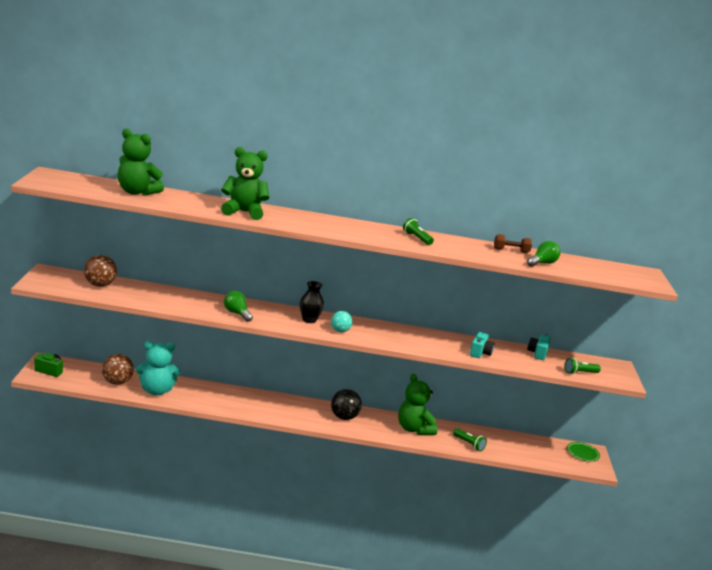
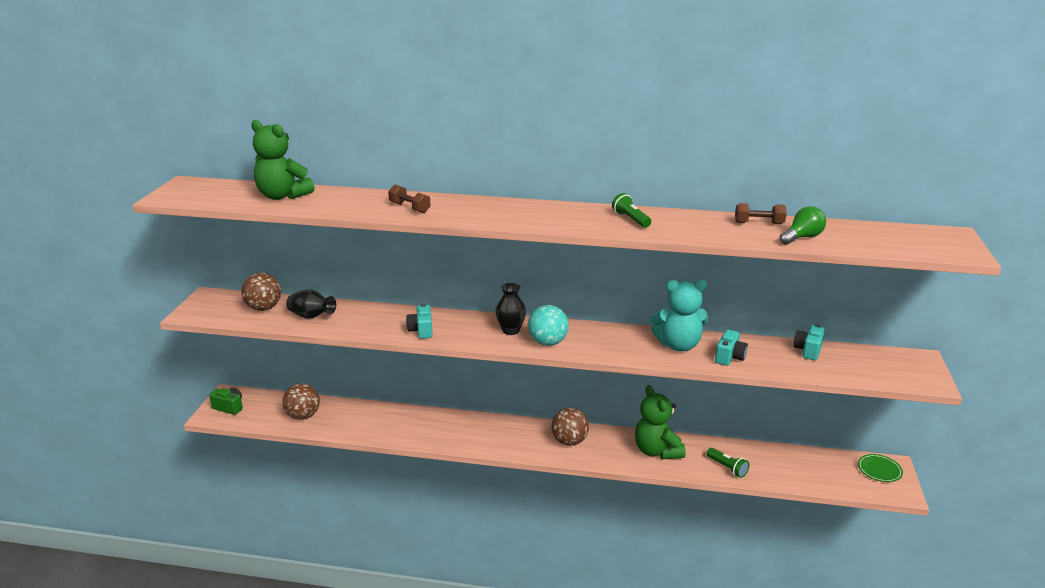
camera: 10 degrees right, 5 degrees up
(142, 295) = (311, 316): none -> black vase
(156, 391) = (347, 423): turquoise teddy bear -> turquoise teddy bear (678, 345)
(237, 313) = (421, 330): green light bulb -> turquoise camera
(244, 212) = (409, 208): green teddy bear -> brown dumbbell
(340, 331) = (547, 342): turquoise ball -> turquoise ball, size x1.51
(344, 417) = (569, 441): black ball -> brown ball
(580, 373) = (866, 375): green flashlight -> none

